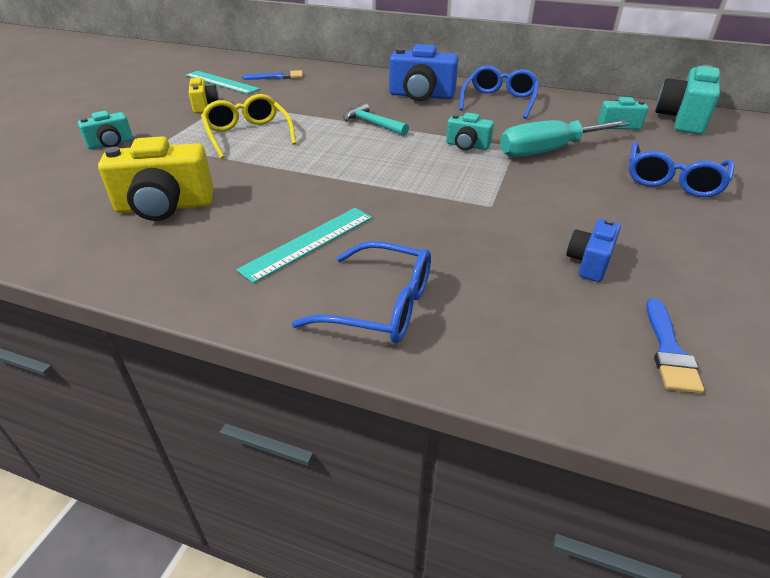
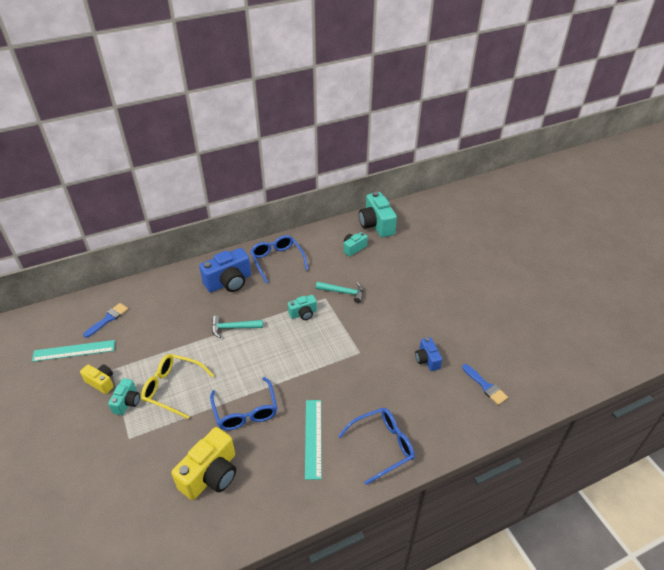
camera: 45 degrees left, 5 degrees up
(111, 144) = (93, 460): turquoise camera -> turquoise camera (127, 402)
(548, 151) = (343, 292): turquoise screwdriver -> turquoise hammer
(672, 180) = (411, 280): blue glasses -> blue glasses (245, 411)

